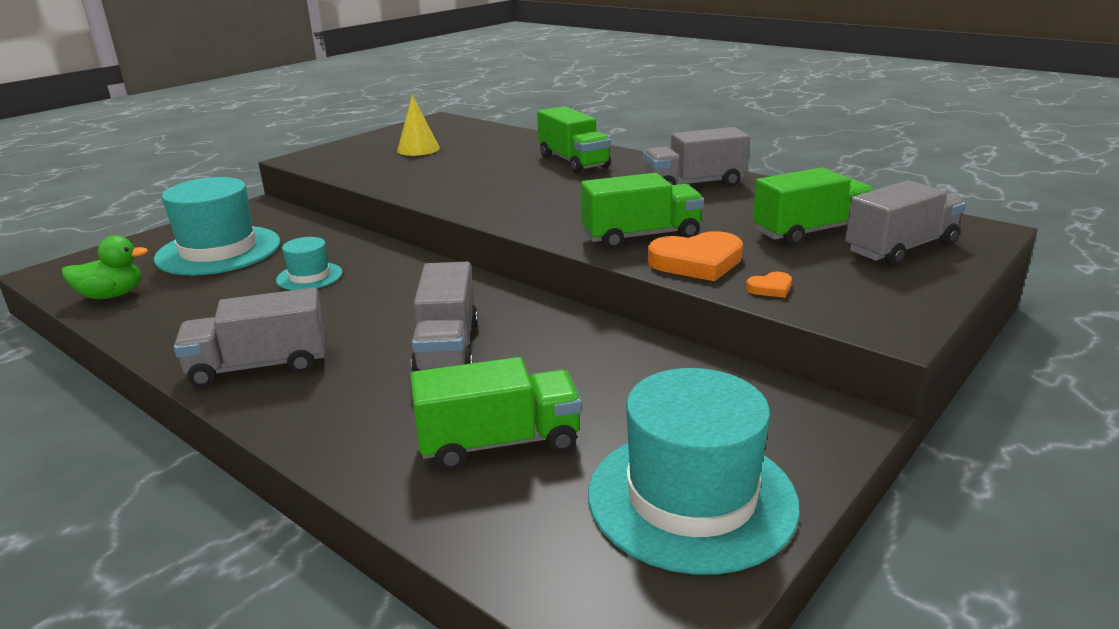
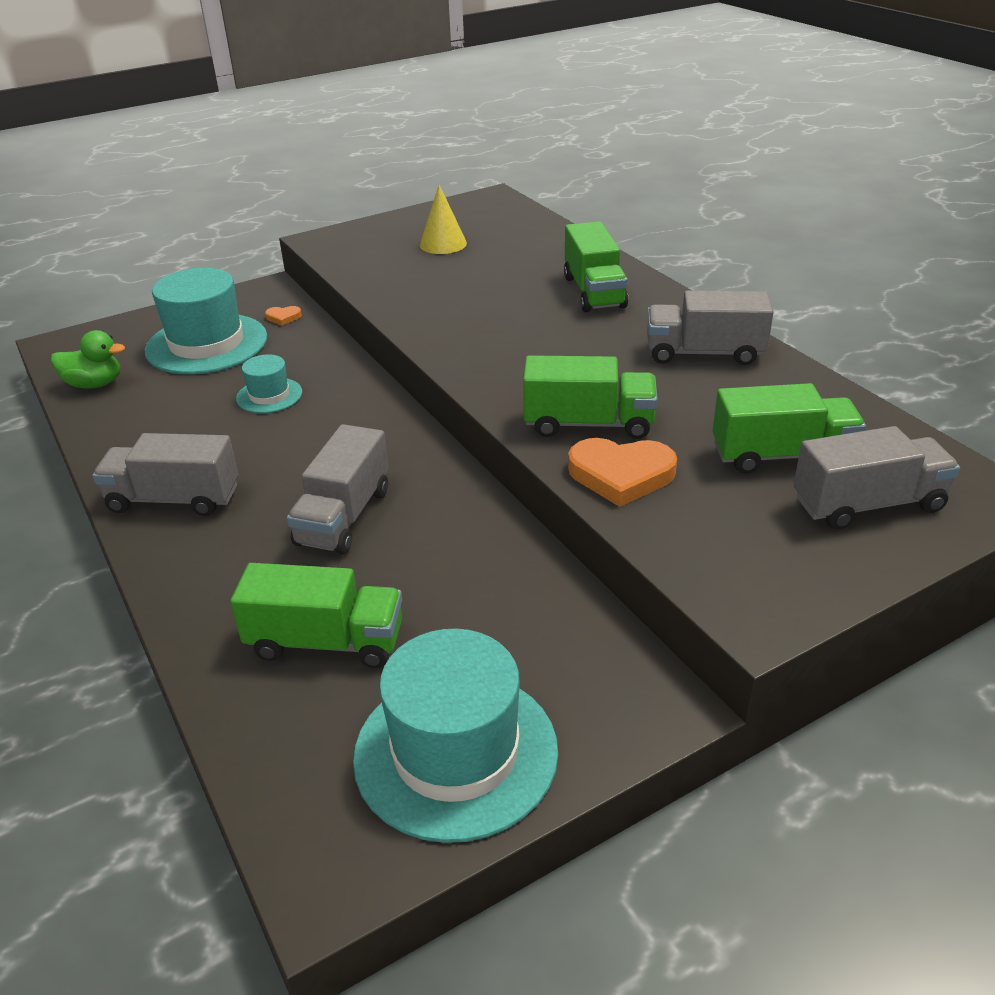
camera: 20 degrees right, 10 degrees up
(770, 288) = (671, 530): orange heart -> orange heart (283, 317)

